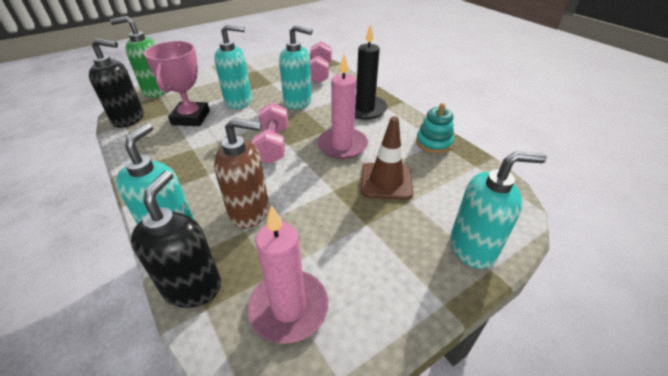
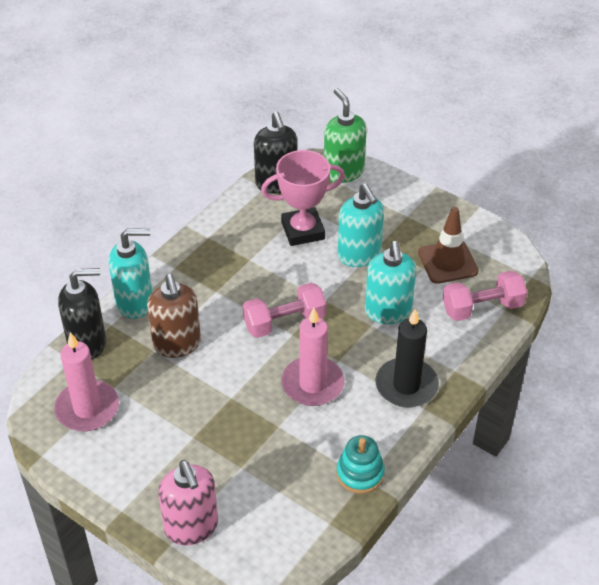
camera: 70 degrees right, 5 degrees up
(386, 181) = (264, 439): brown traffic cone -> brown traffic cone (447, 262)
(472, 248) = (191, 527): turquoise soap dispenser -> pink soap dispenser

